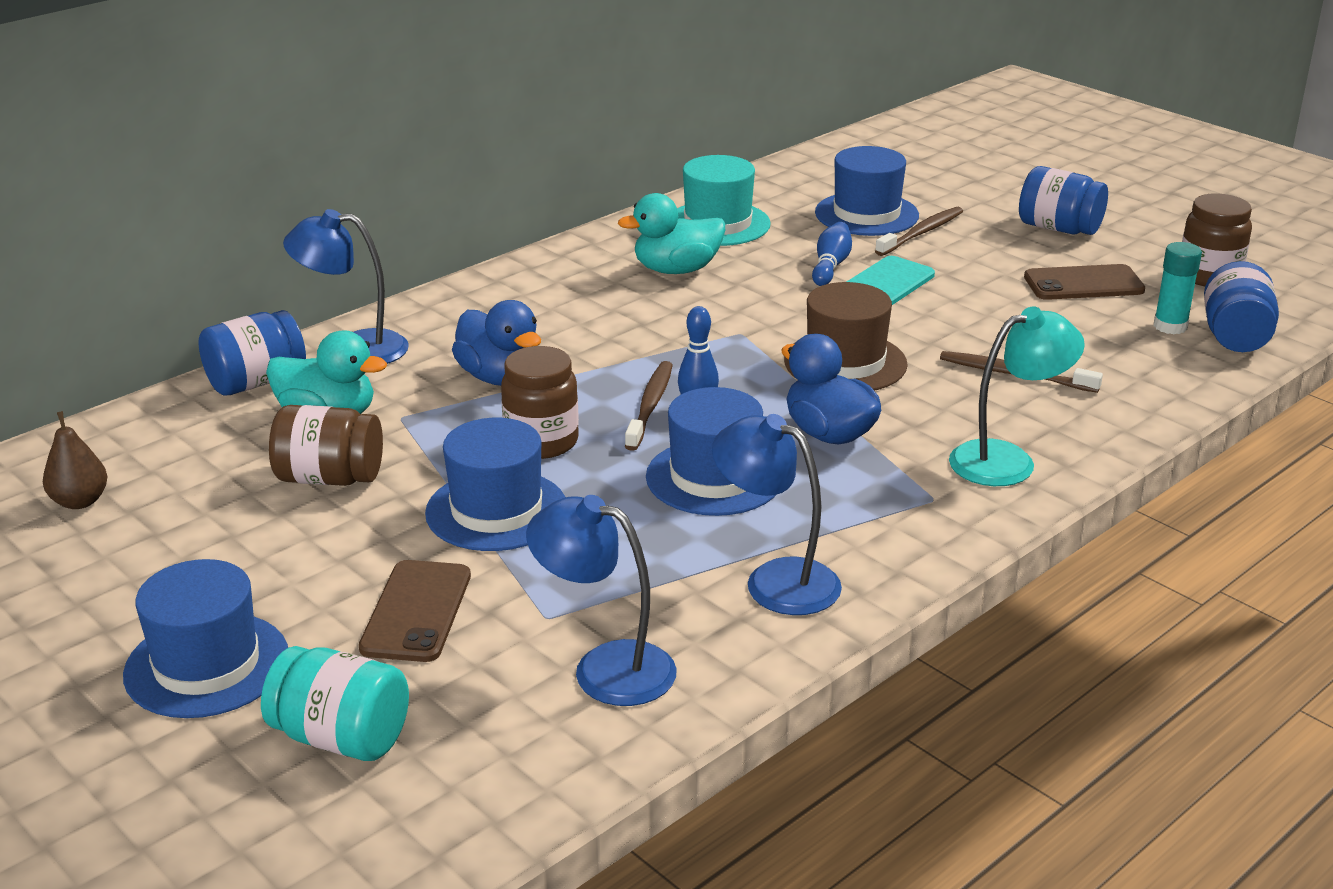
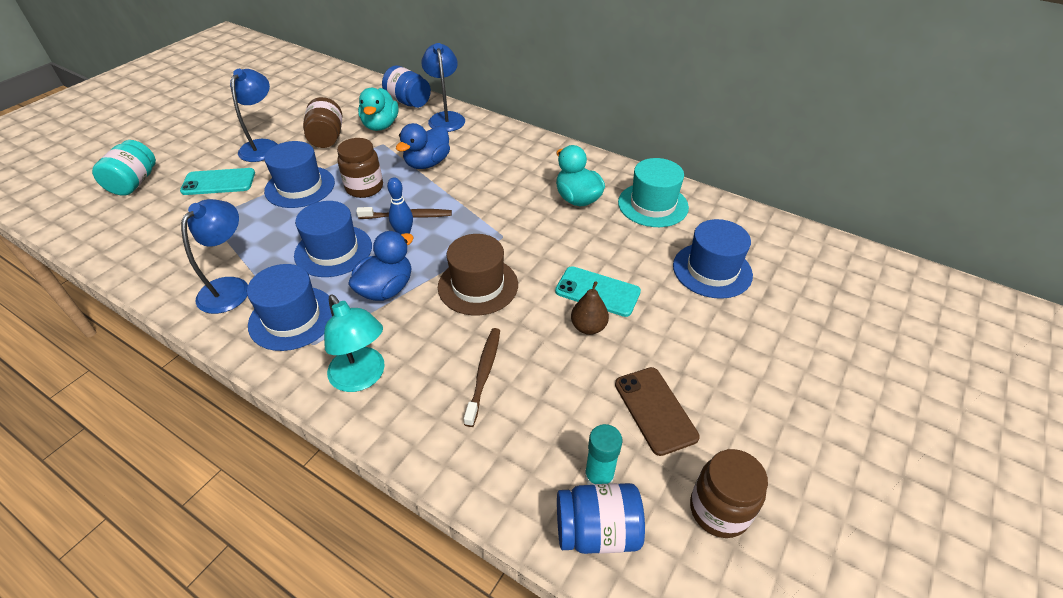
camera: 75 degrees right, 15 degrees up
(80, 501) = (307, 89): brown pear -> brown pear (588, 327)
(207, 665) = (190, 143): blue hat -> blue hat (292, 318)
(416, 611) = (218, 182): brown phone -> turquoise phone
(605, 668) = (165, 242): blue lamp -> blue lamp (263, 146)
(830, 266) = (616, 262): blue bowling pin -> none
(922, 233) = (697, 303): brown toothbrush -> none
(1059, 228) = (757, 388): blue jar -> none

